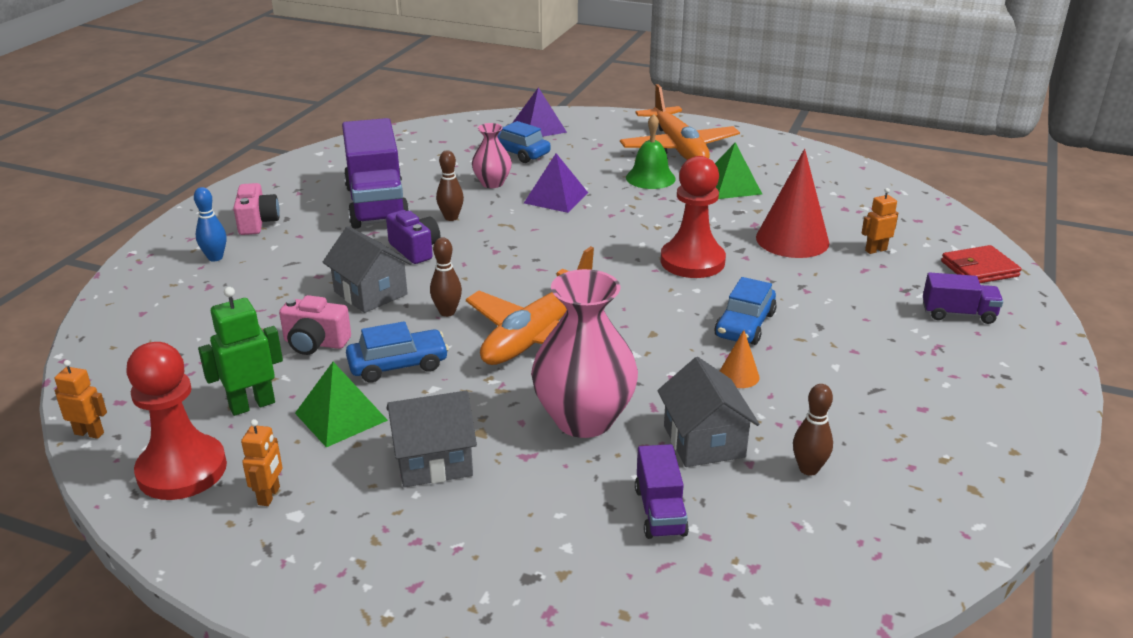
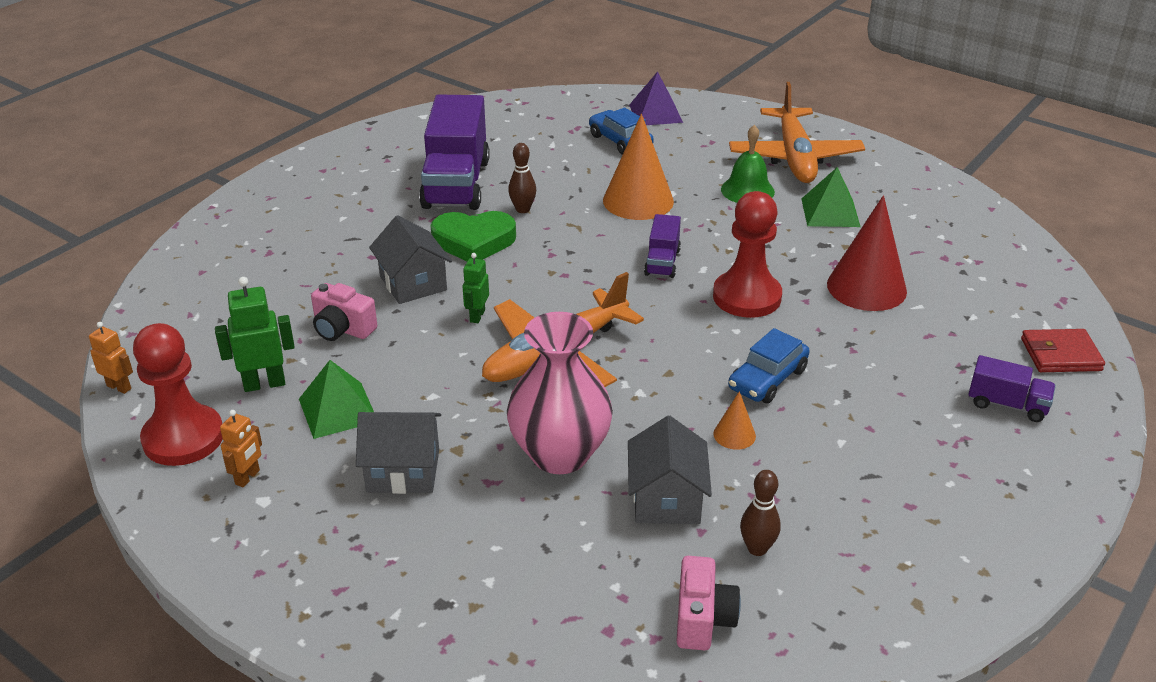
camera: 15 degrees right, 5 degrees up
(215, 258) = (285, 222): blue bowling pin -> none
(257, 223) = (336, 189): pink camera -> pink camera (702, 619)
(398, 365) = (409, 365): blue car -> none
(415, 250) = (473, 241): purple camera -> green heart
(447, 312) = (477, 316): brown bowling pin -> green robot
(492, 183) = (580, 174): pink vase -> none
(556, 197) = (638, 201): purple pyramid -> orange cone
(660, 511) = (590, 563): purple truck -> purple truck (662, 262)
(875, 250) = (953, 314): orange robot -> none

